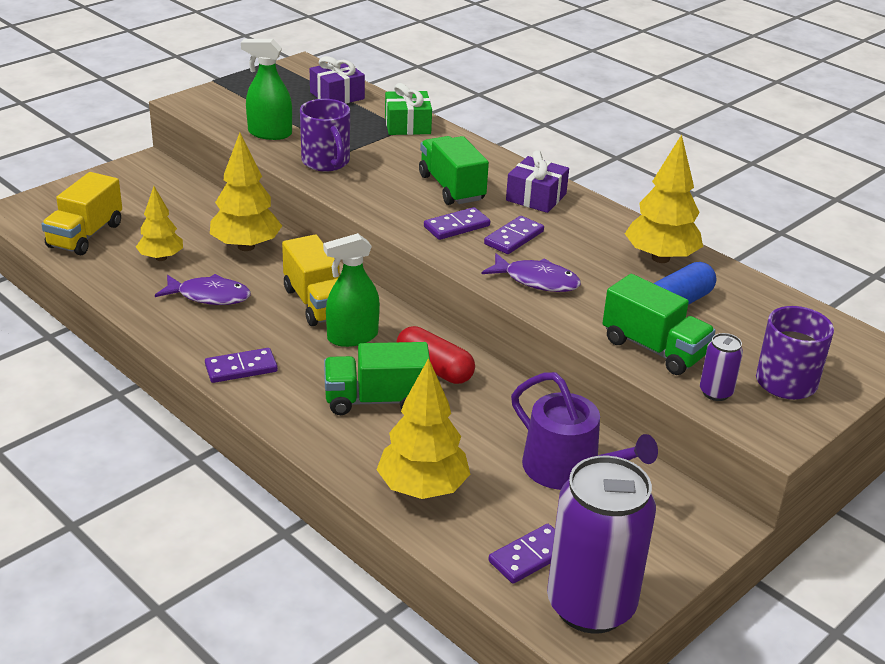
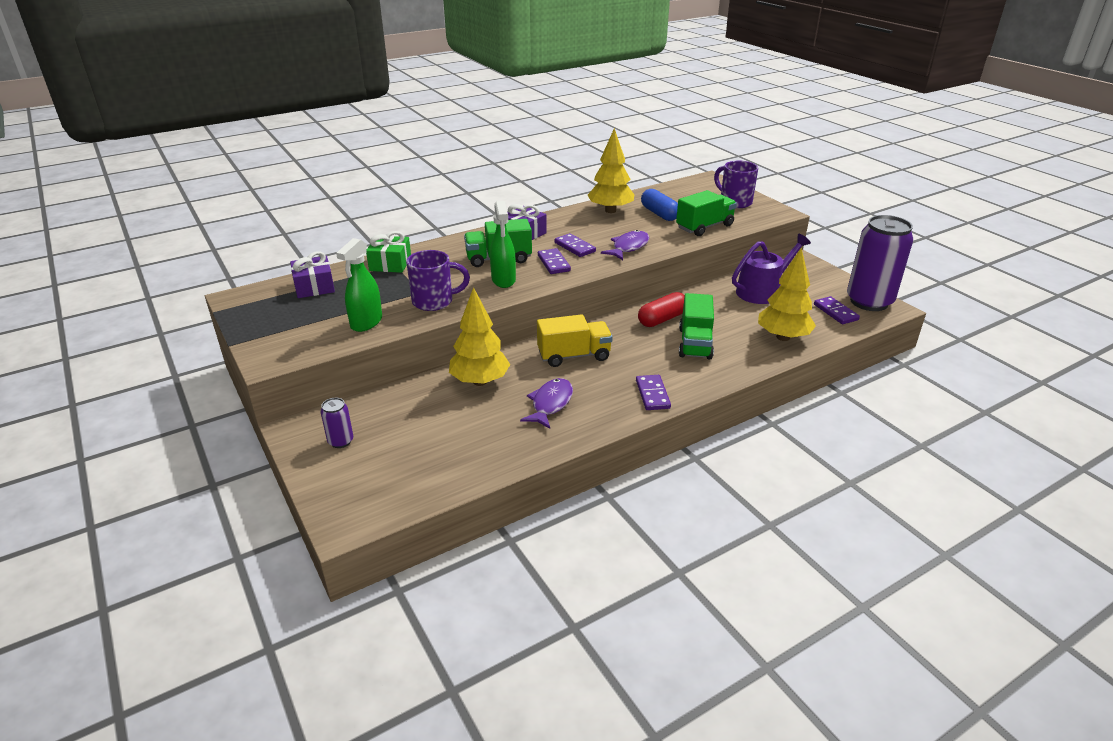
camera: 75 degrees left, 0 degrees up
(85, 235) = (421, 472): yellow truck -> none
(161, 258) = (481, 427): yellow tree -> none
(352, 337) = (621, 345): green spray bottle -> green spray bottle (503, 280)
(715, 392) = (745, 219): purple can -> purple can (340, 441)

